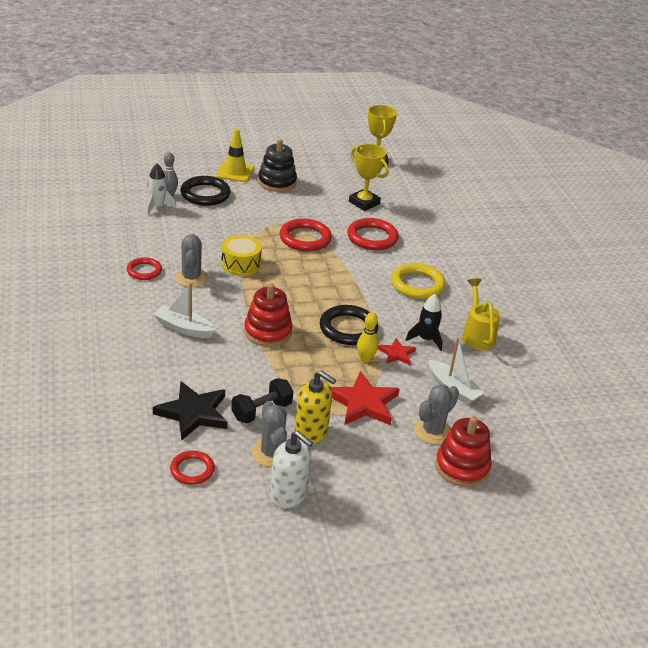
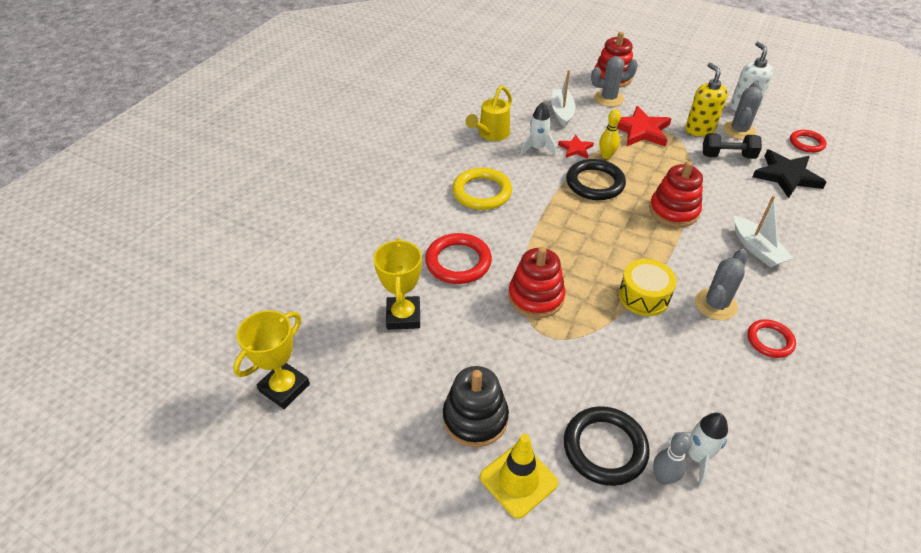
camera: 135 degrees left, 10 degrees up
(305, 238) = (536, 297): red ring -> red stacking toy
(426, 339) = (537, 148): black rocket -> white rocket

